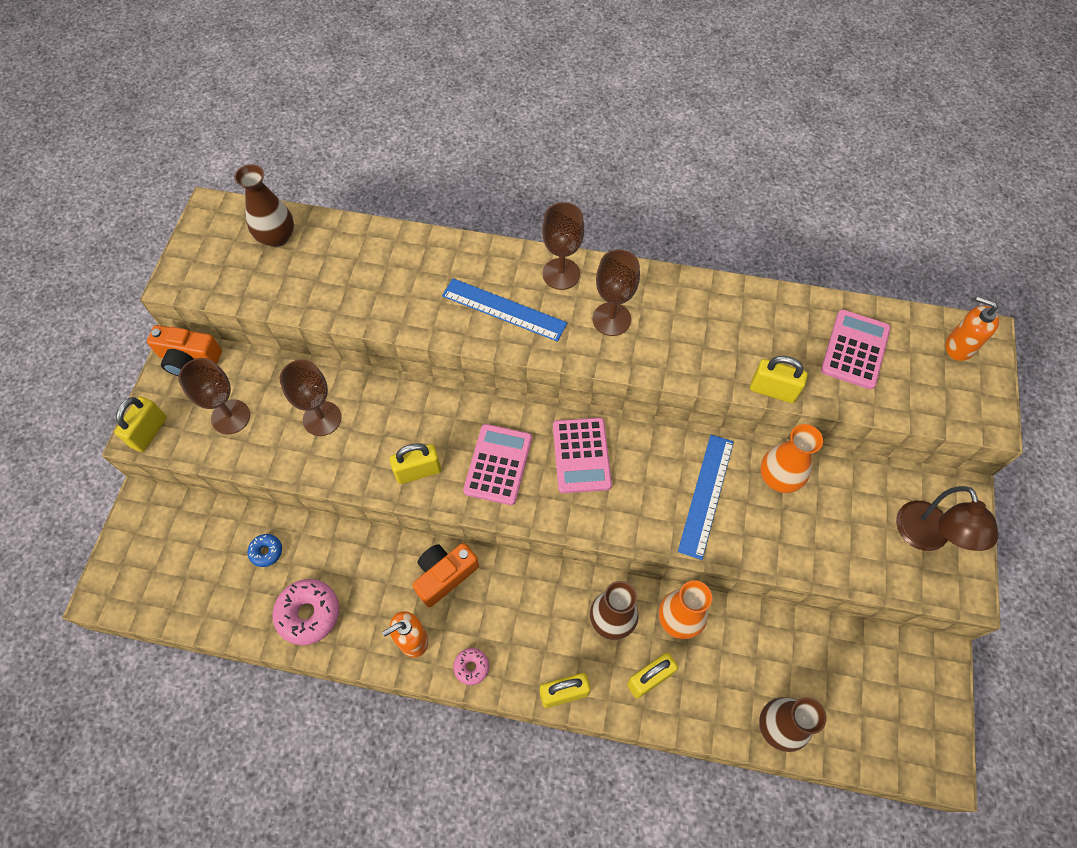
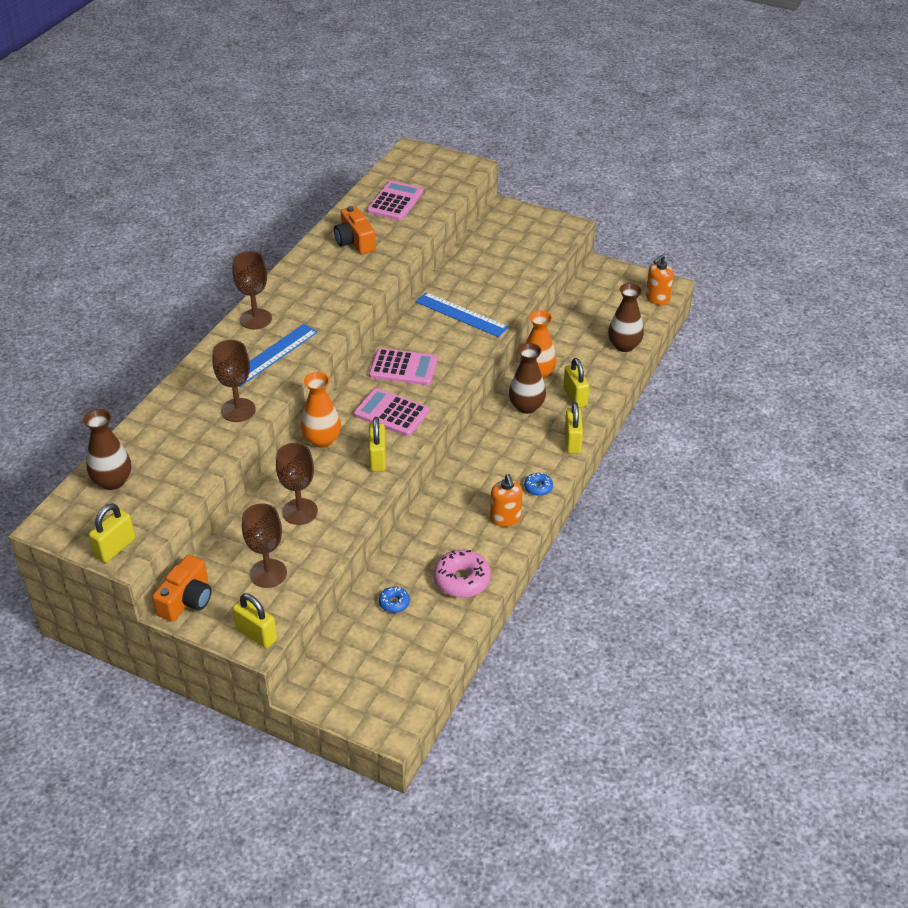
camera: 75 degrees left, 20 degrees down
(444, 575) = (459, 491): orange camera -> orange camera (355, 241)
(471, 667) = (538, 487): pink donut -> blue donut
(611, 319) = (312, 302): brown goblet -> brown goblet (238, 410)
(773, 390) = (409, 243): yellow padlock -> yellow padlock (115, 548)
(779, 477) = (462, 279): orange vase -> orange vase (322, 440)
(855, 349) = (395, 201): pink calculator -> pink calculator turned 75 degrees clockwise
(926, 537) = (529, 231): brown lamp -> none
(959, 346) = (414, 161): orange soap dispenser -> orange soap dispenser (657, 298)

